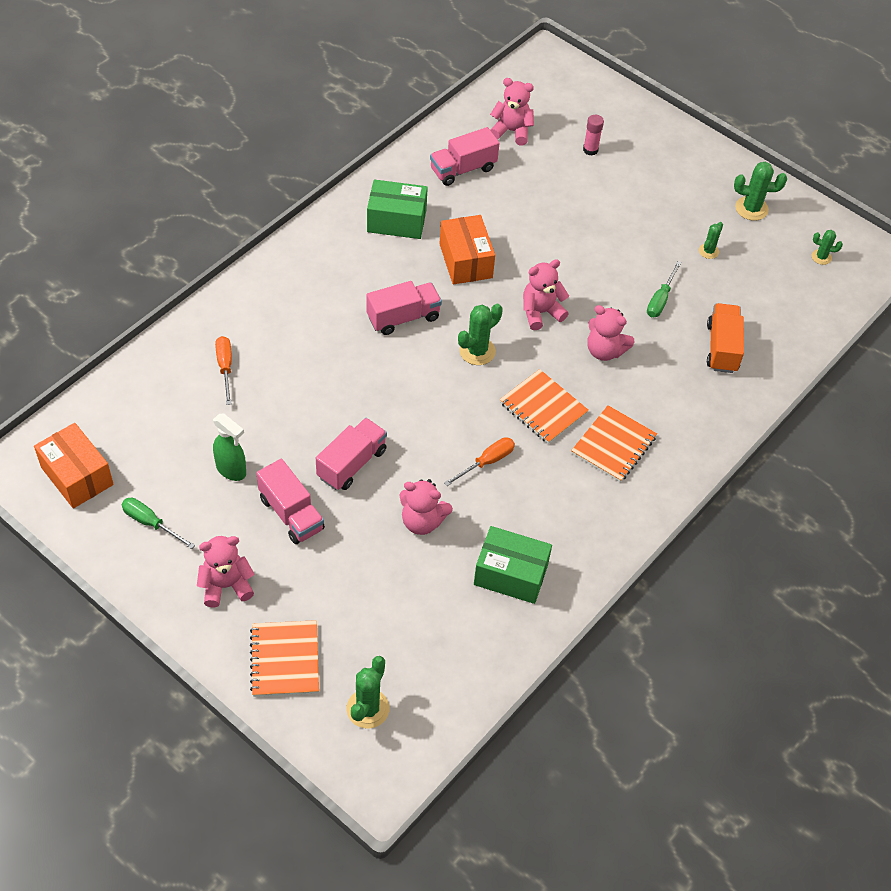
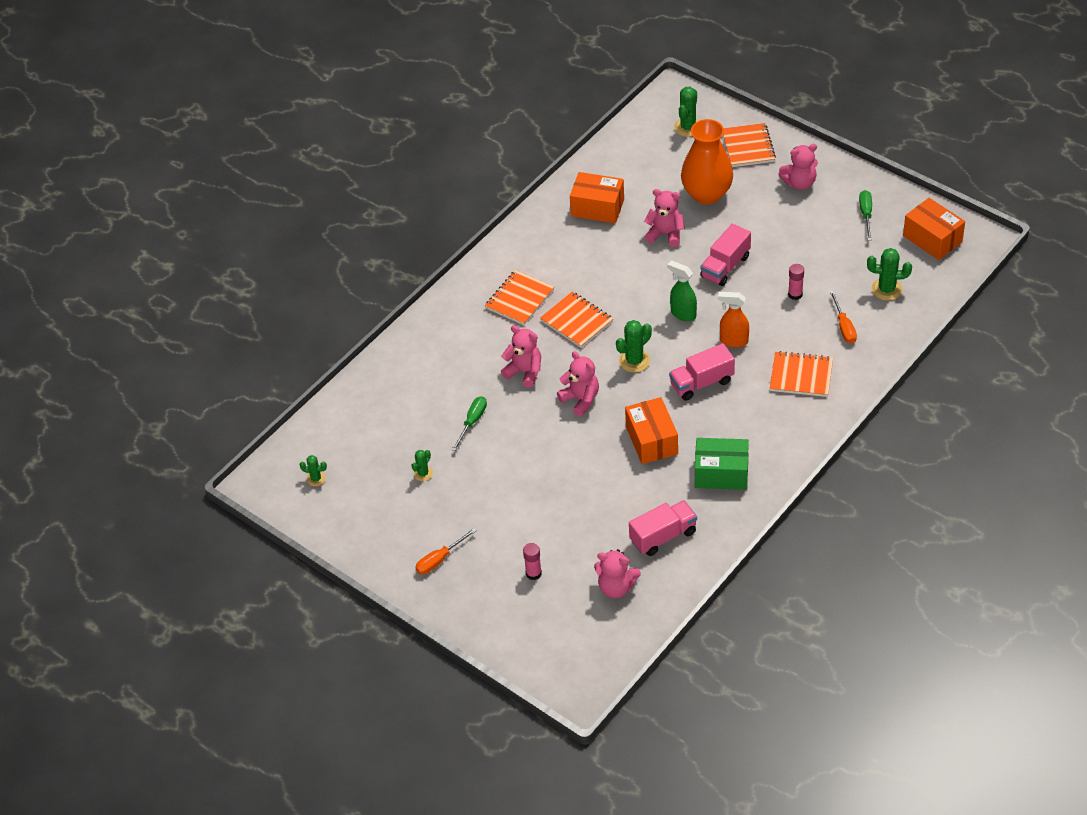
camera: 175 degrees left, 5 degrees down
(150, 523) = (866, 214): green screwdriver -> green screwdriver turned 120 degrees counterclockwise
(231, 470) = (817, 254): green spray bottle -> green spray bottle (683, 314)
(272, 415) = (795, 294): none -> pink glue stick
(290, 314) = (801, 376): none -> orange notebook
(291, 514) = (764, 230): pink truck -> none
(358, 581) = (706, 194): none -> orange vase
(359, 363) = (733, 341): none -> orange spray bottle
(487, 462) = (620, 278): orange screwdriver -> orange screwdriver (439, 559)
(510, 574) = (597, 207): green box -> orange box
(540, 312) = (580, 399): pink teddy bear -> pink teddy bear turned 105 degrees counterclockwise
(722, 348) = (422, 385): orange truck -> none
(751, 208) = (375, 523): green cactus -> green cactus (886, 289)

